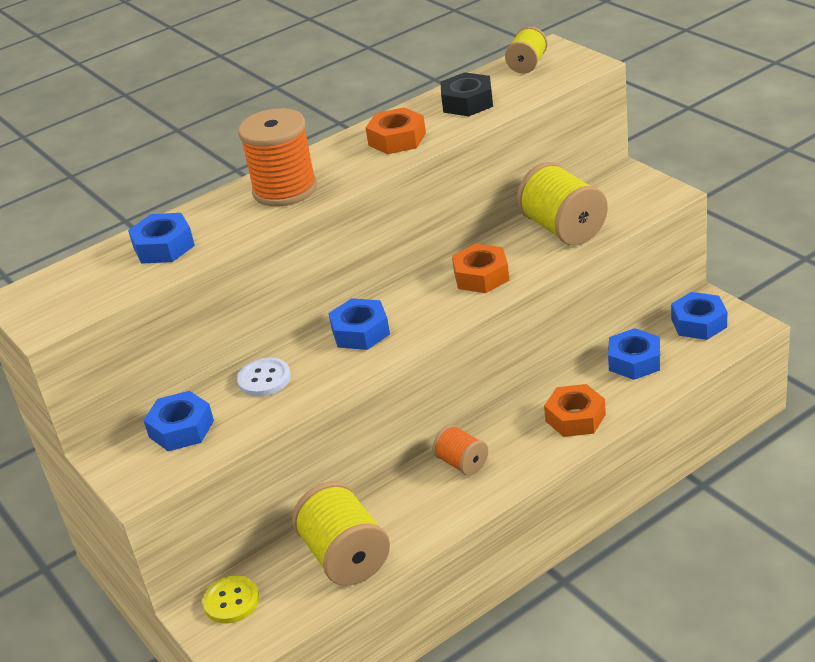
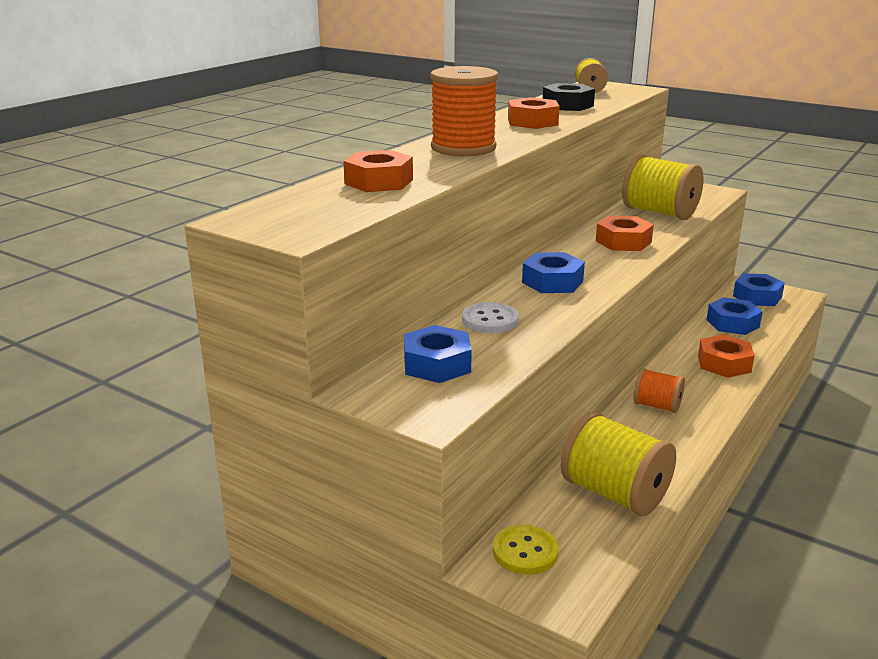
camera: 25 degrees left, 10 degrees down
(164, 247) = (379, 182): blue nut -> orange nut

